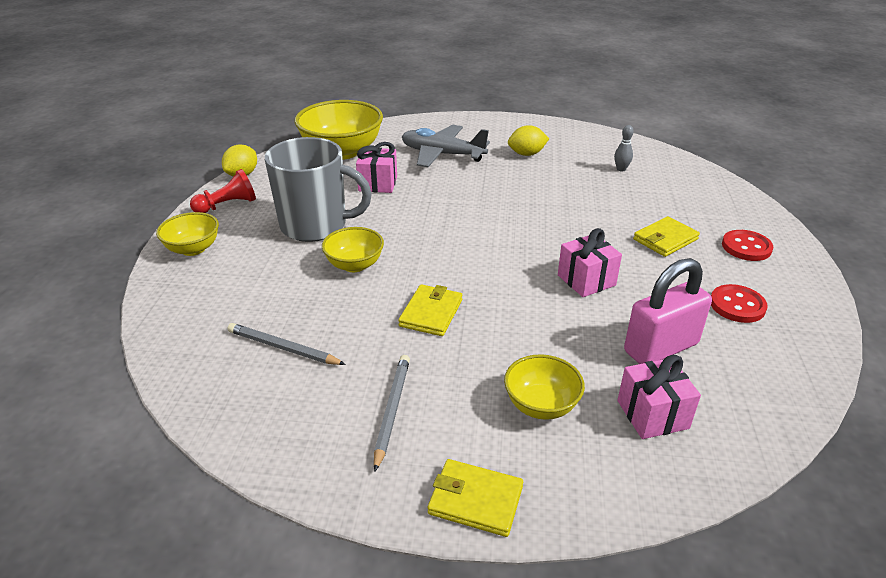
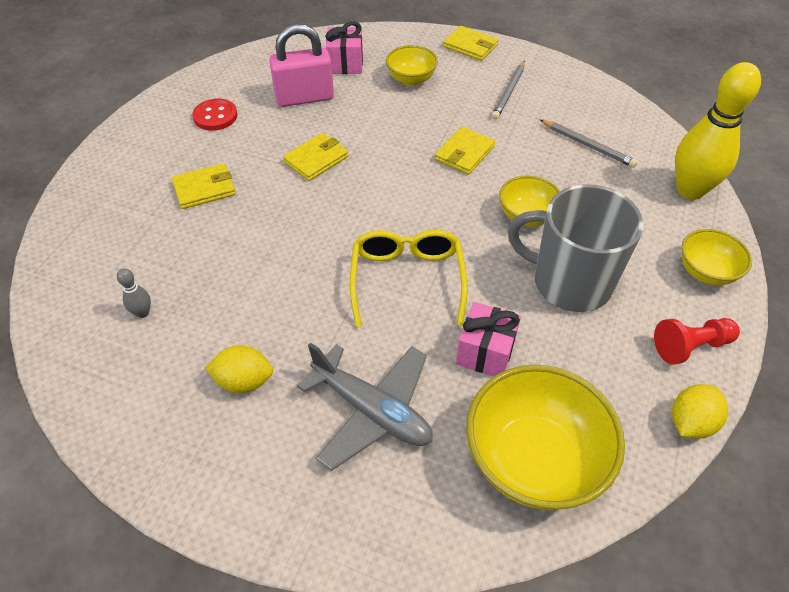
camera: 165 degrees left, 15 degrees up
(174, 316) = (690, 190): none -> yellow bowling pin
(447, 209) = (407, 279): none -> yellow glasses
(586, 280) = (316, 159): pink gift -> yellow wallet
(746, 247) = (140, 166): red button -> none

